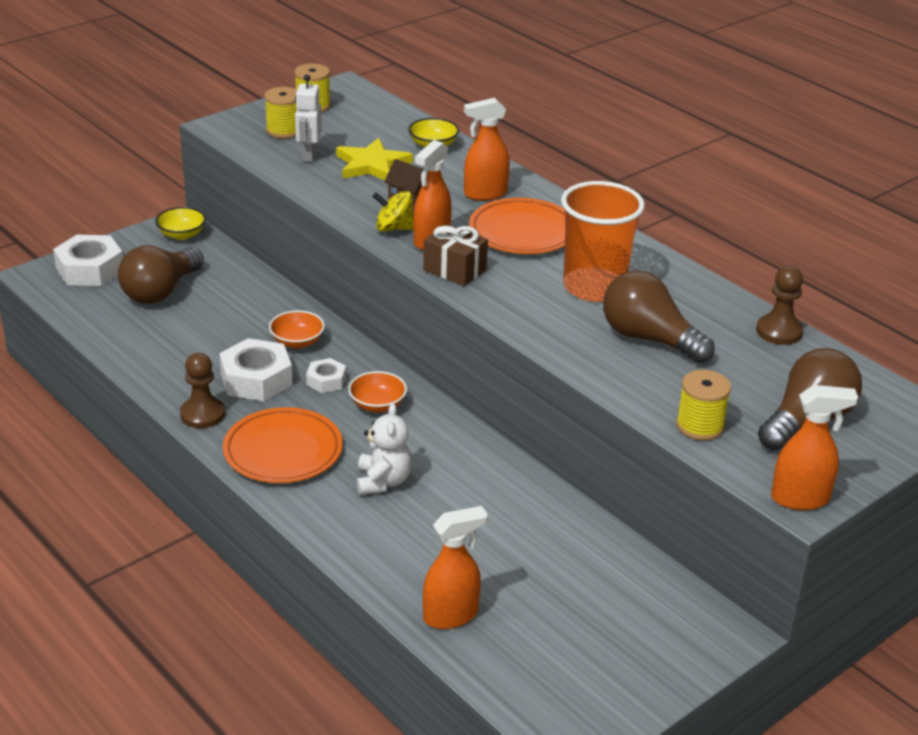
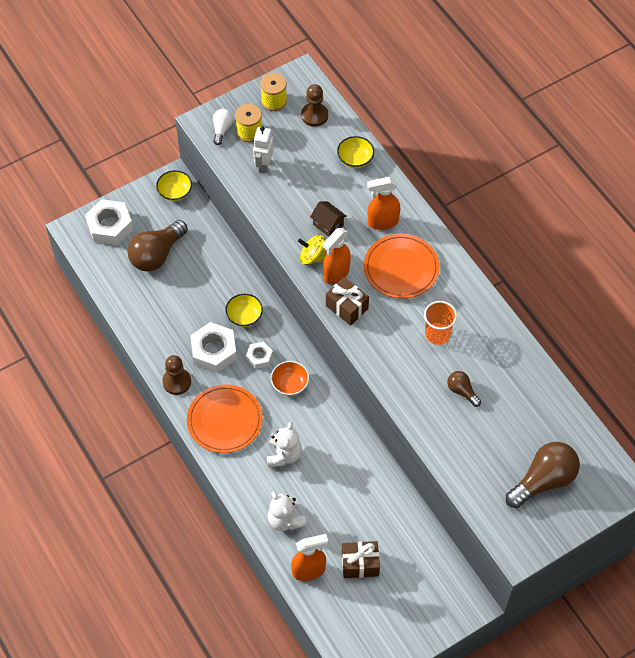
camera: 10 degrees right, 25 degrees up
(246, 130) = (222, 129): none -> white light bulb
(297, 342) = (244, 316): orange bowl -> yellow bowl
(372, 165) = (307, 180): yellow star -> none
(400, 557) = (285, 520): none -> white teddy bear
(534, 600) = (360, 564): none -> brown gift
(594, 287) = (437, 334): orange cup -> orange cup, size x0.60
(649, 339) = (462, 391): brown light bulb -> brown light bulb, size x0.51
(700, 426) = (474, 478): yellow spool -> none
(779, 331) = (551, 392): brown pawn -> brown pawn (314, 115)
(800, 499) = (518, 549): orange spray bottle -> none

